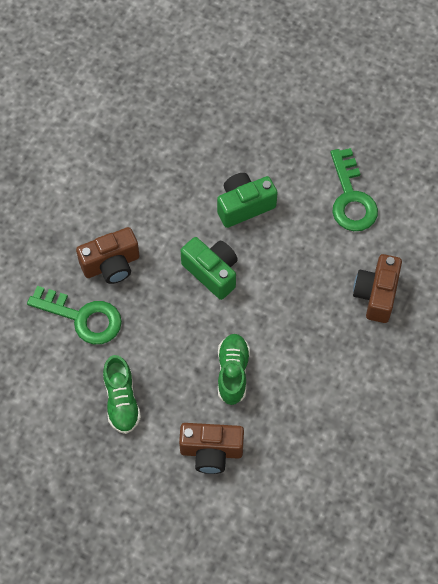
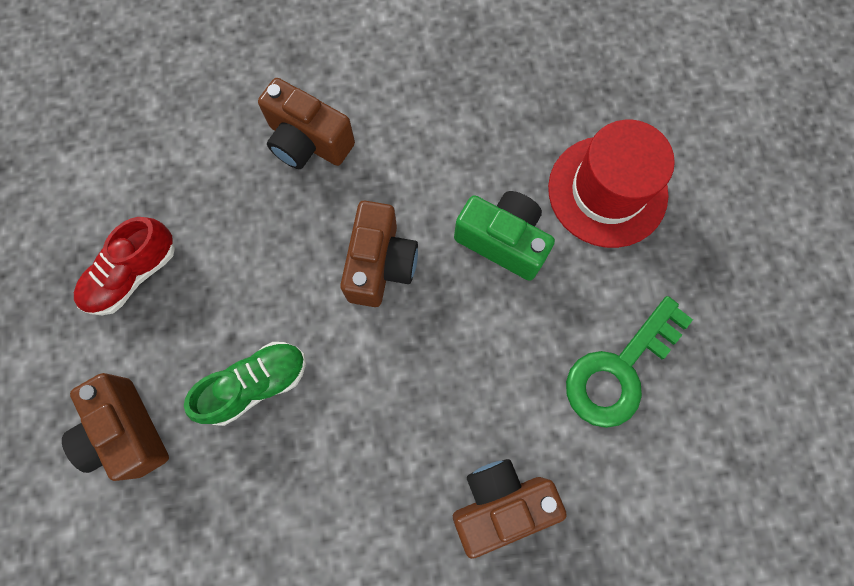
camera: 55 degrees right, 10 degrees up
(83, 317) = (217, 157): green key -> none
(121, 401) = (133, 274): green shoe -> red shoe
(212, 272) = (380, 264): green camera -> brown camera
(255, 139) = (607, 191): none -> red hat

